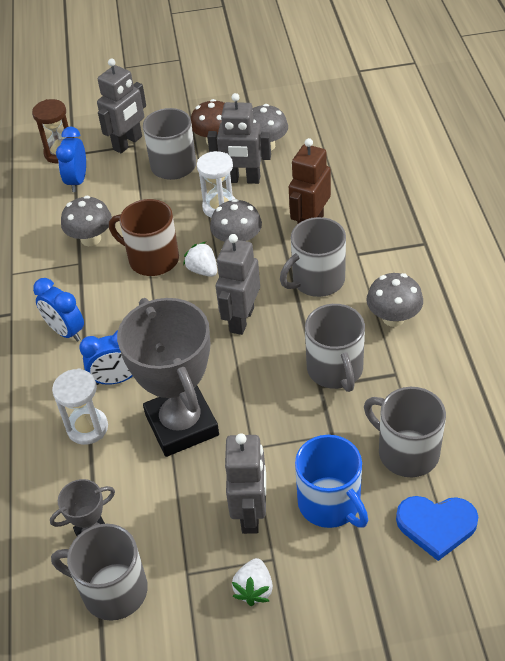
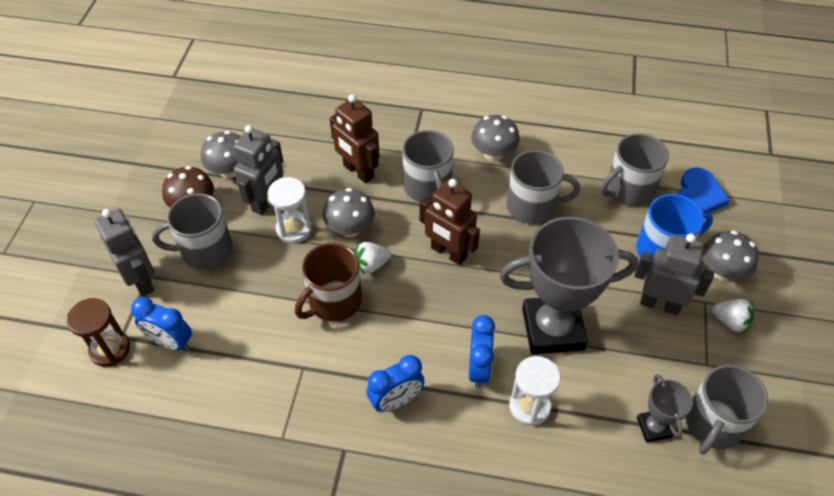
camera: 75 degrees left, 5 degrees up
(91, 239) = (272, 349): grey mushroom -> grey mushroom (721, 271)
(241, 319) = (448, 253): grey robot -> brown robot

